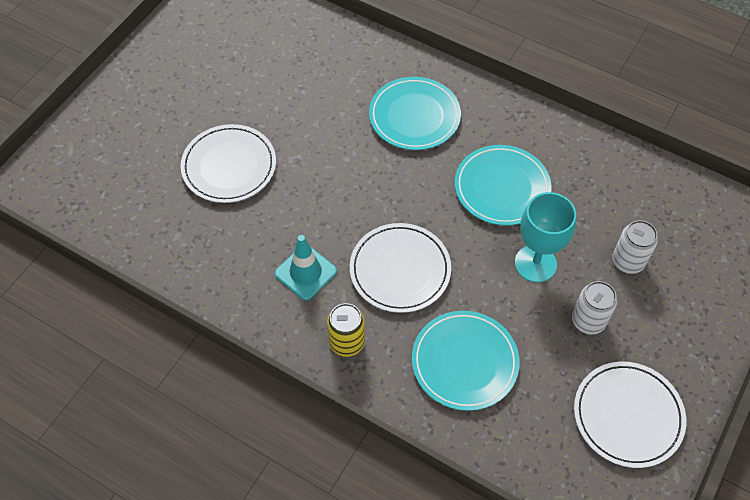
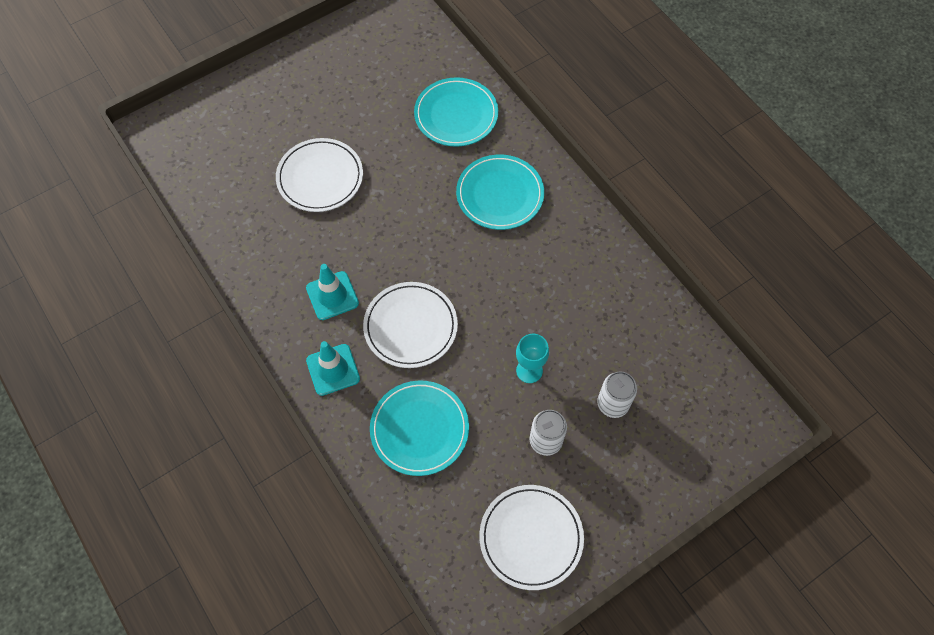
camera: 25 degrees right, 5 degrees up
(347, 342) = (333, 370): yellow can -> turquoise traffic cone
(502, 188) = (539, 290): turquoise plate -> turquoise plate (456, 115)
(535, 263) = (529, 370): turquoise goblet -> turquoise goblet, size x0.66

